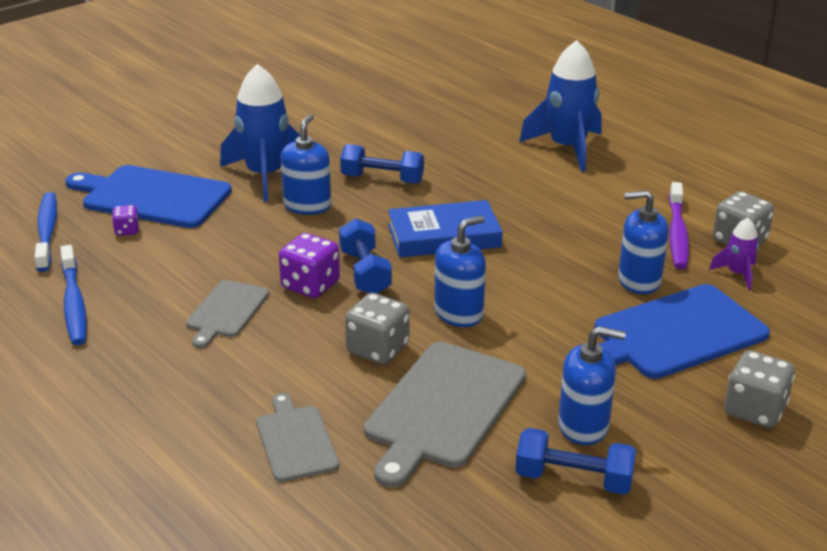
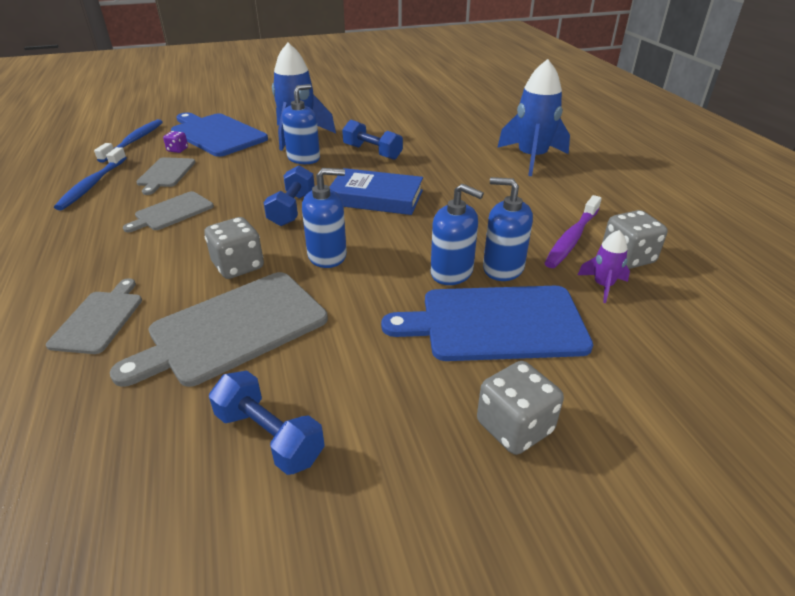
camera: 25 degrees right, 5 degrees up
(154, 266) = (165, 174): none -> grey cutting board
(310, 285) = (245, 209): purple dice -> none
(583, 426) = (331, 385): blue soap dispenser -> blue soap dispenser (452, 272)

